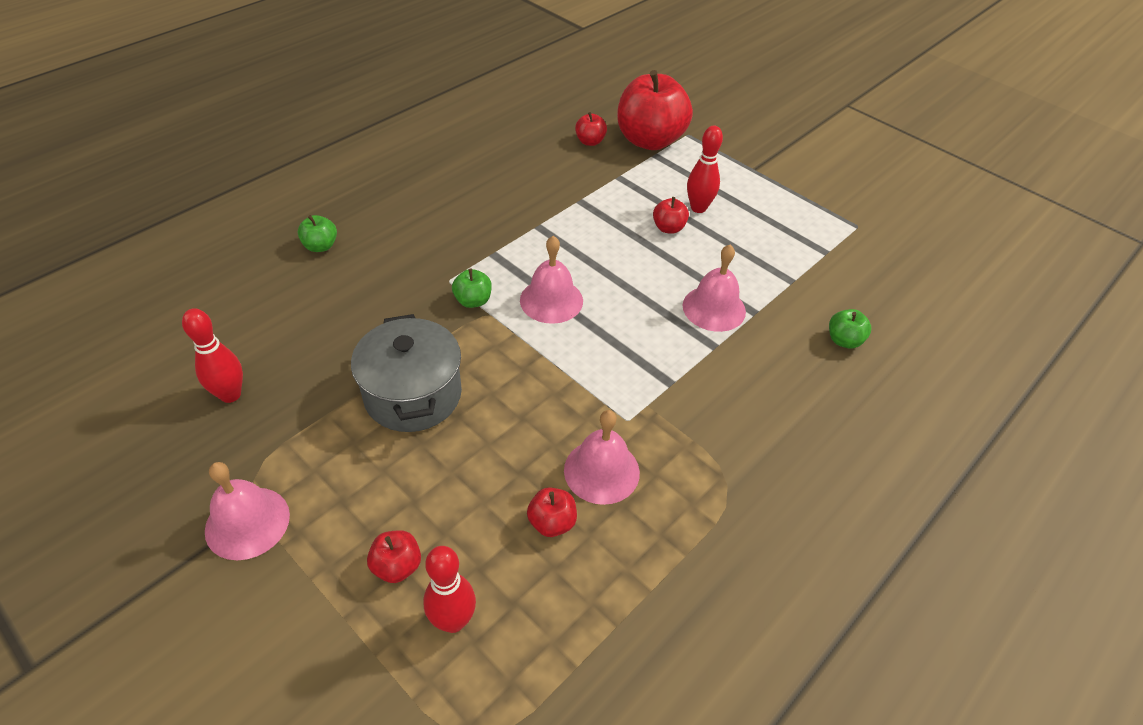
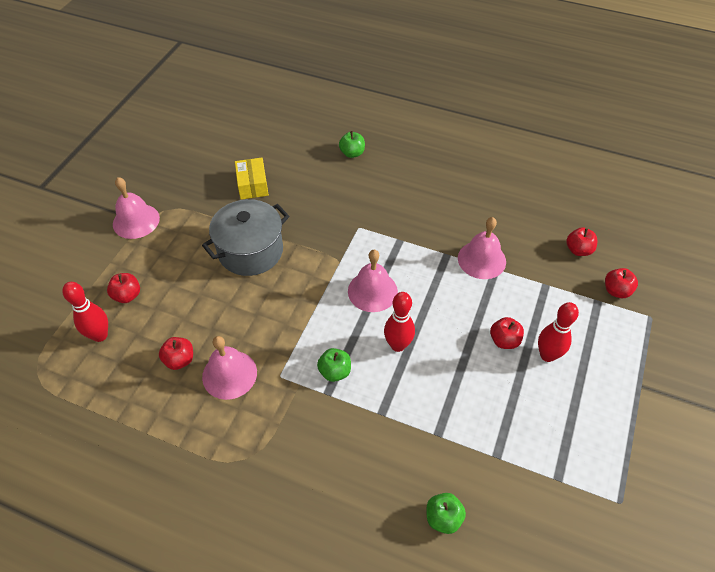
camera: 70 degrees right, 5 degrees up
(230, 395) = (215, 173): red bowling pin -> red bowling pin (398, 345)
(292, 359) = (252, 185): none -> yellow box
(473, 301) = (347, 248): green apple -> green apple (335, 371)
(650, 140) = (616, 291): red apple -> red apple, size x0.43
(714, 308) = (425, 401): pink bell -> pink bell (481, 259)

